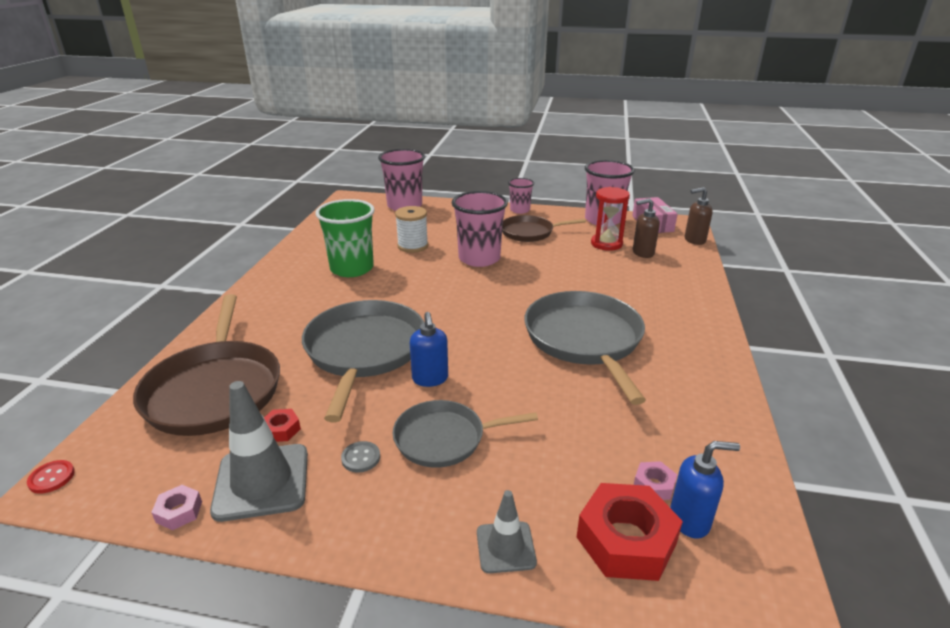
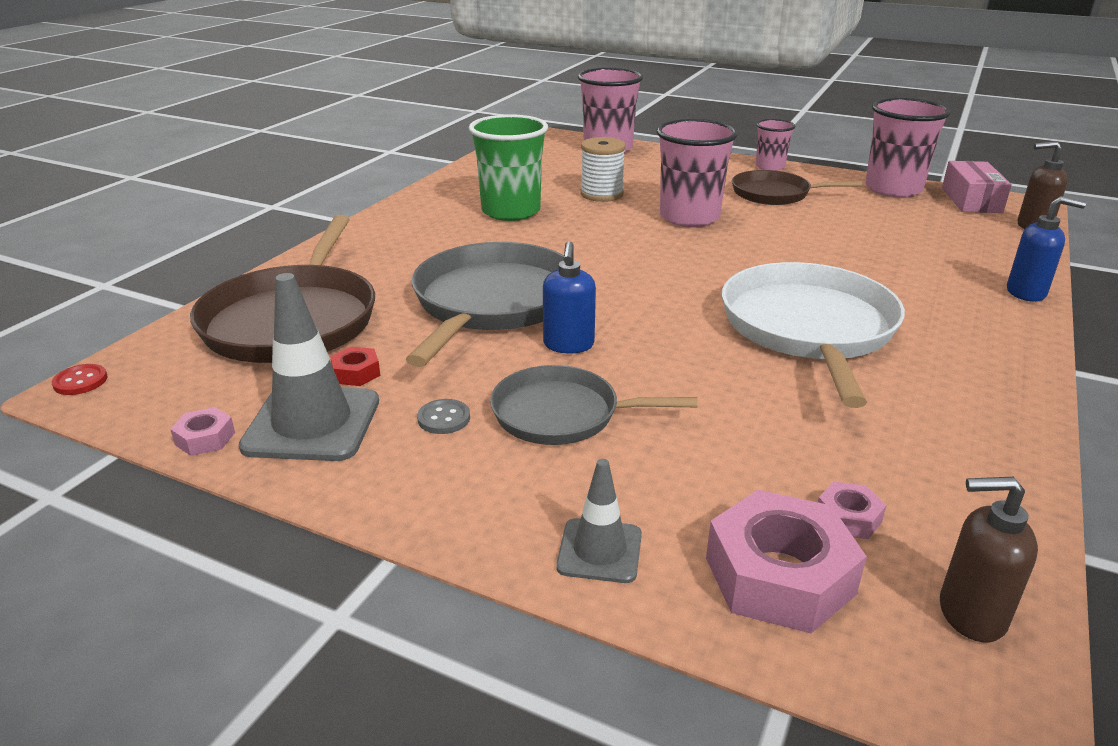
camera: 15 degrees right, 0 degrees up
(585, 340) = (809, 329): grey pan -> white pan
(606, 244) = (887, 218): red hourglass -> none
(626, 540) = (779, 576): red nut -> pink nut
(642, 253) = (941, 234): brown soap dispenser -> brown soap dispenser (970, 614)
(690, 520) = (889, 570): blue soap dispenser -> blue soap dispenser (1026, 293)

